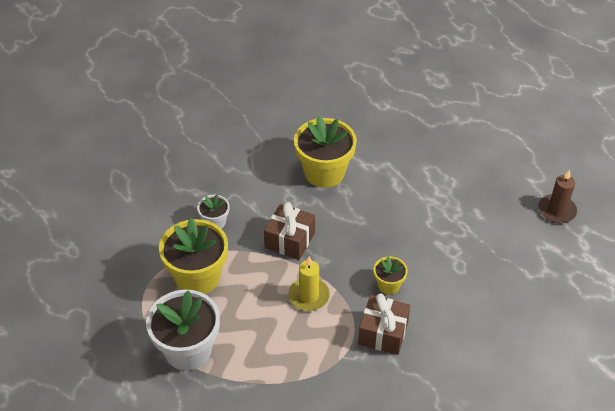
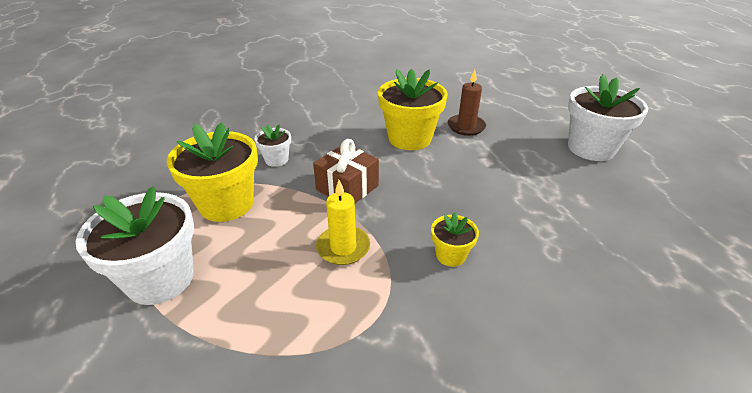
camera: 15 degrees right, 10 degrees down
(383, 333) = (426, 314): brown gift -> none
(483, 154) = (591, 148): none -> white flower pot
(556, 210) = (689, 213): brown candle -> brown candle (466, 127)

